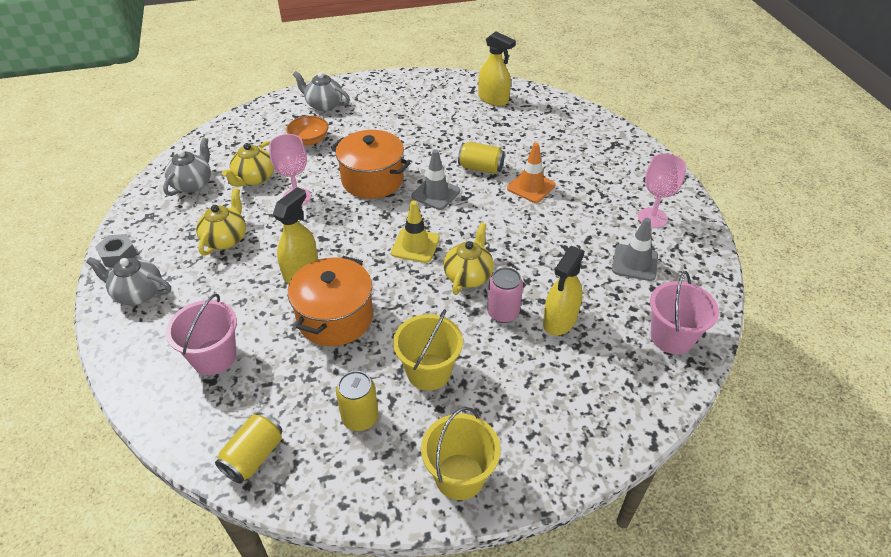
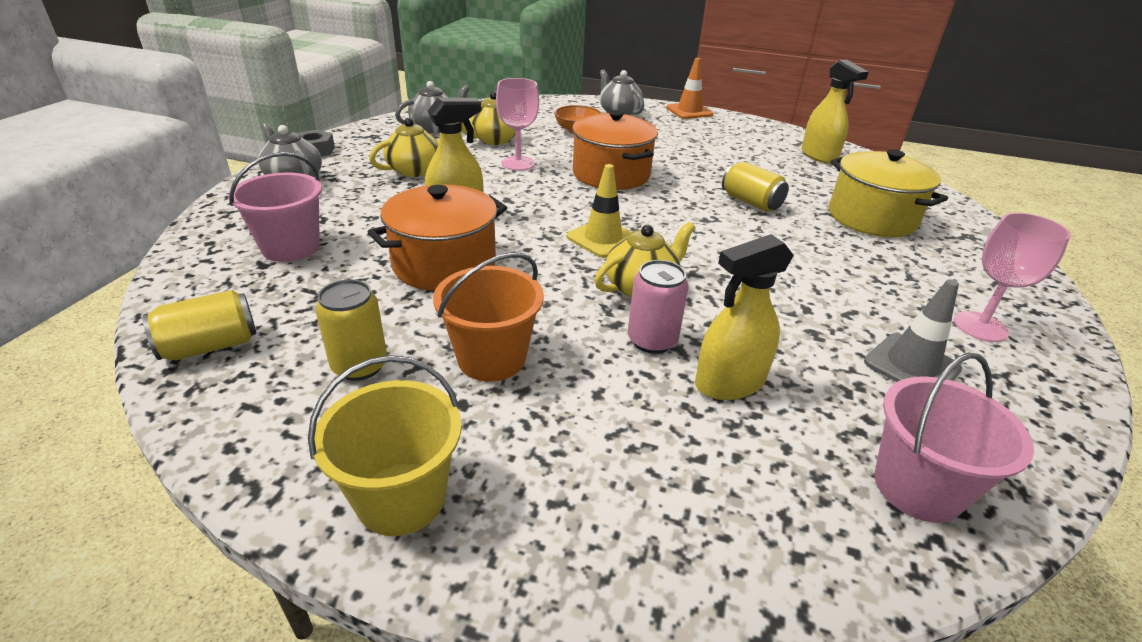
camera: 30 degrees right, 10 degrees down
(428, 372) = (491, 358): yellow bucket -> orange bucket
(435, 193) = (673, 206): grey traffic cone -> none
(531, 187) = (805, 237): orange traffic cone -> orange traffic cone (689, 111)
(557, 151) = (871, 218): none -> yellow pot

